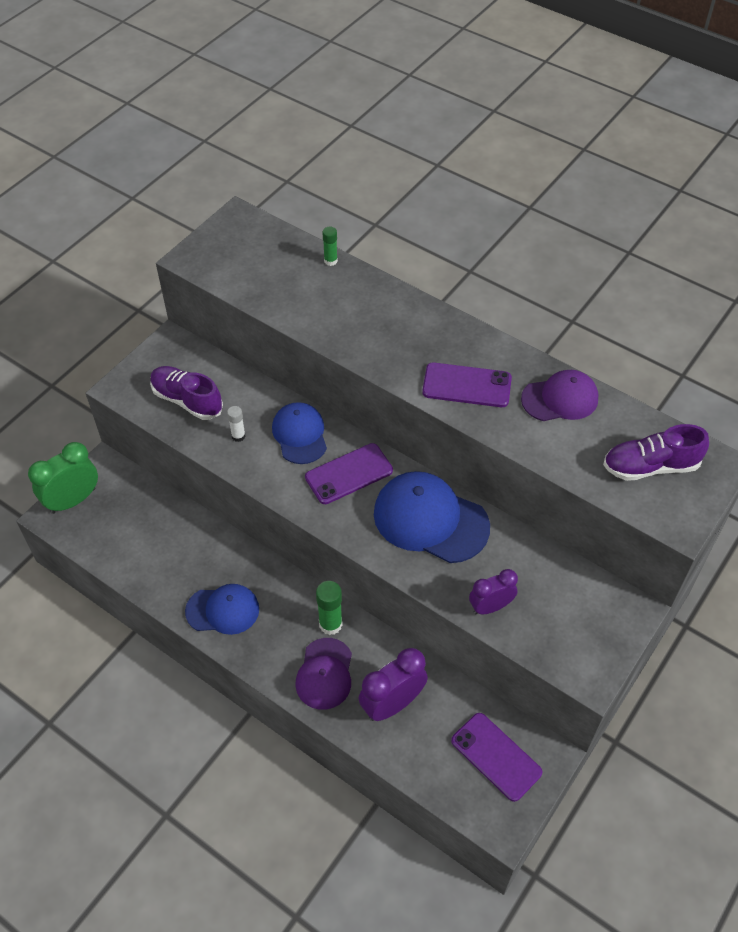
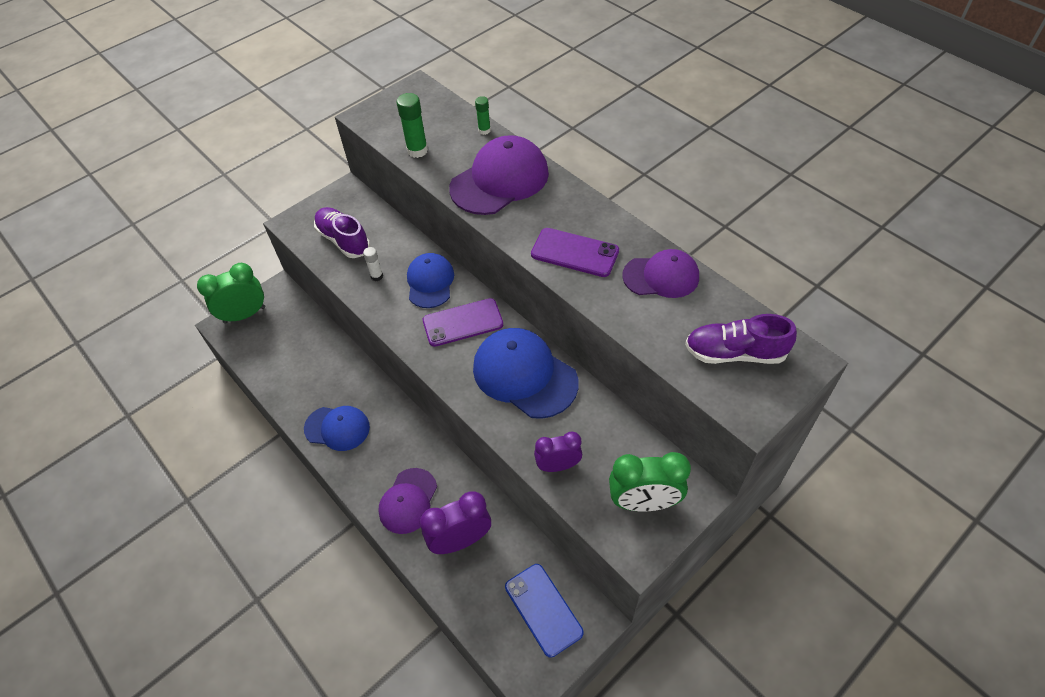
camera: 15 degrees right, 0 degrees up
(330, 624) = (426, 456): green glue stick -> green glue stick (417, 151)
(365, 316) = (500, 180): none -> purple cap
(496, 756) = (543, 609): purple phone -> blue phone
(584, 628) = (644, 502): none -> green clock

